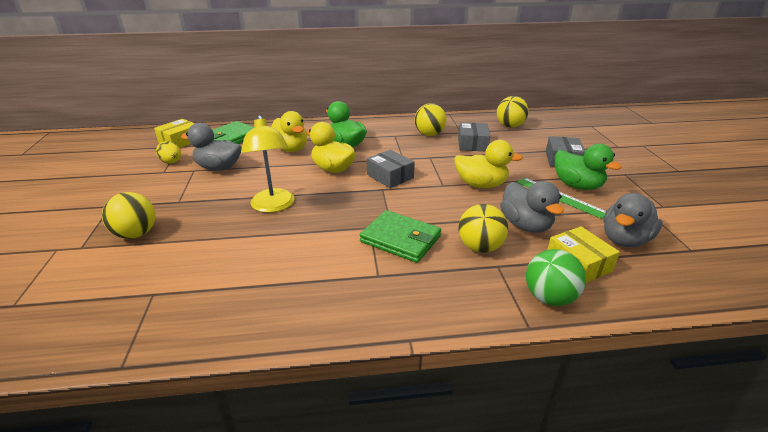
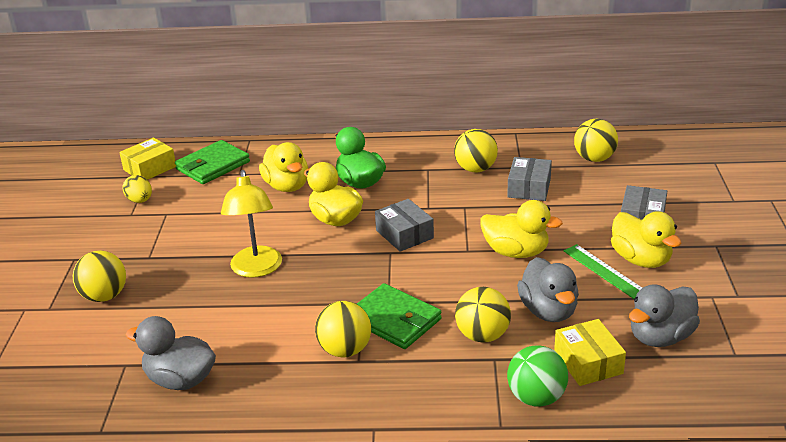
camera: 10 degrees right, 0 degrees up
(218, 167) = (196, 211): grey duck -> grey duck (180, 380)
(363, 267) = (345, 350): none -> yellow ball
(577, 185) = (641, 260): green duck -> yellow duck

